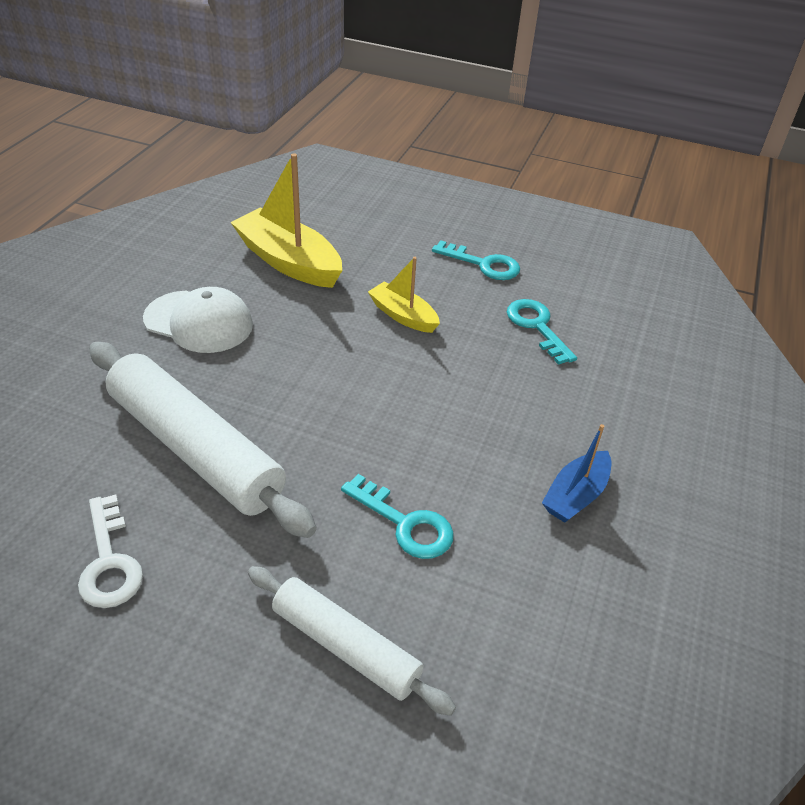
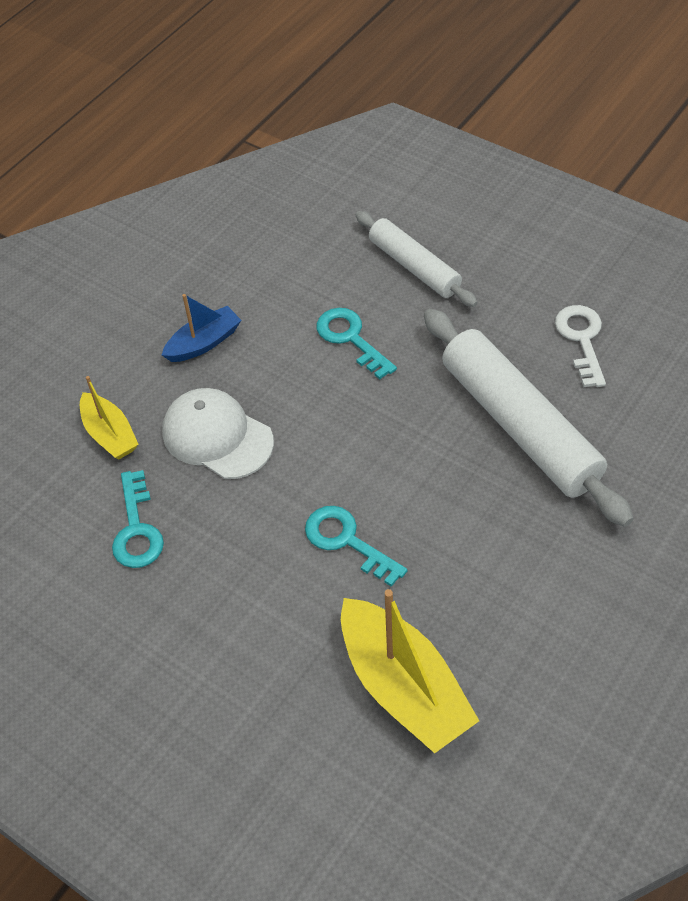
camera: 160 degrees left, 10 degrees up
(199, 322) = (521, 588): white cap -> white cap (217, 436)
(403, 316) = (282, 566): yellow boat -> yellow boat (110, 434)
(483, 264) = (148, 646): turquoise key -> turquoise key (347, 541)

